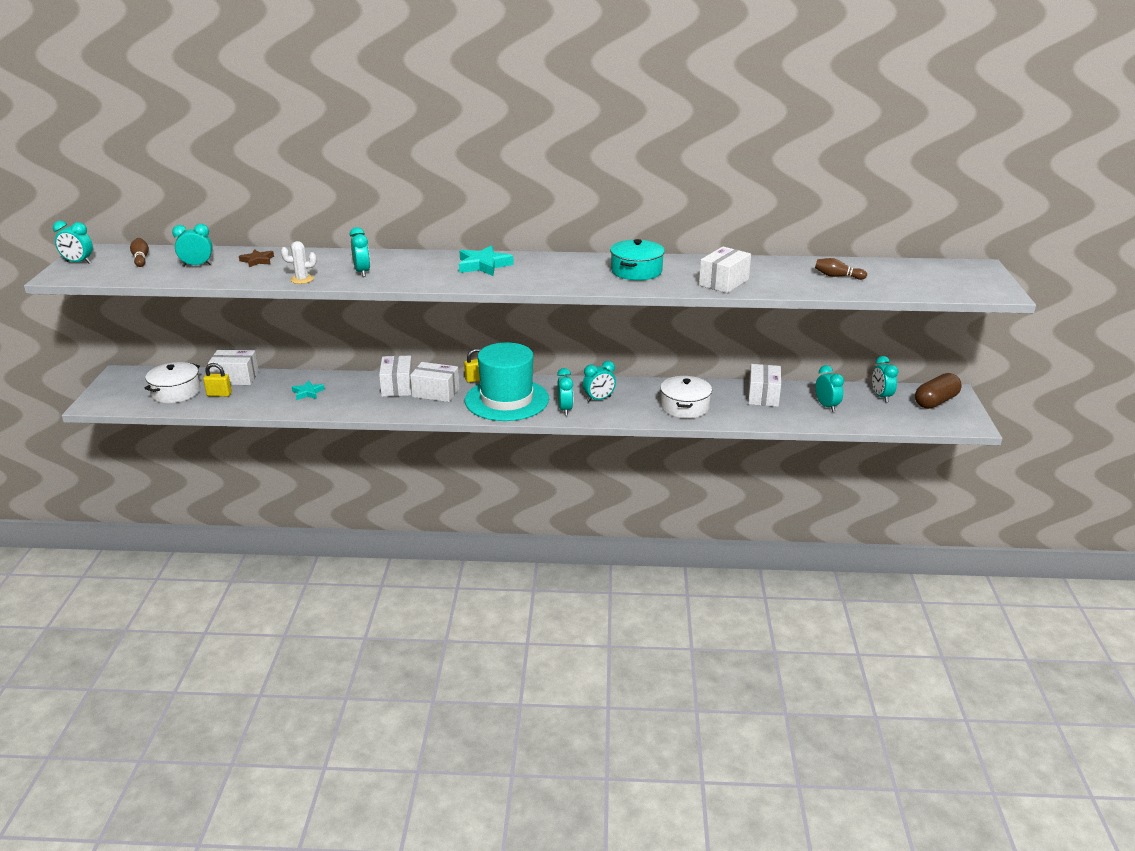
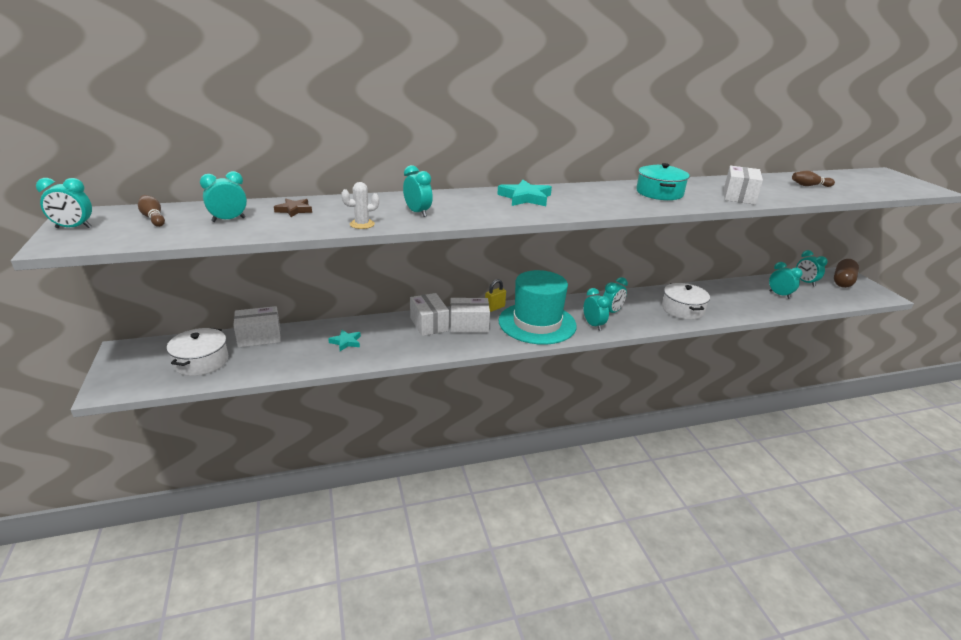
camera: 20 degrees left, 0 degrees up
(219, 394) = (252, 357): yellow padlock -> none
(763, 396) = (728, 292): white box -> none

